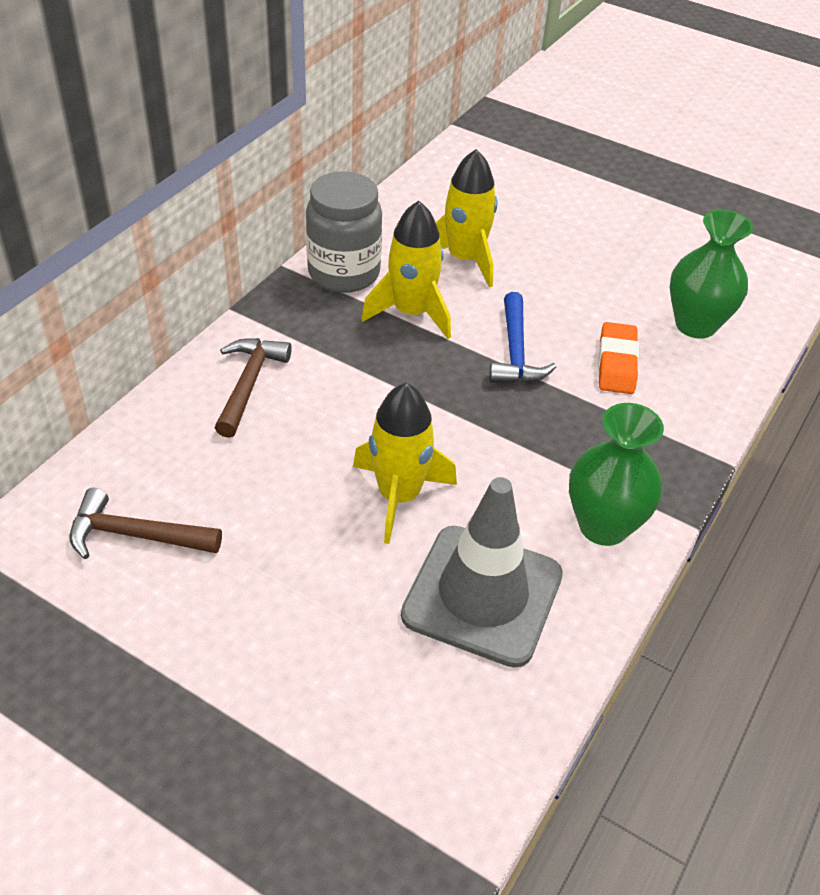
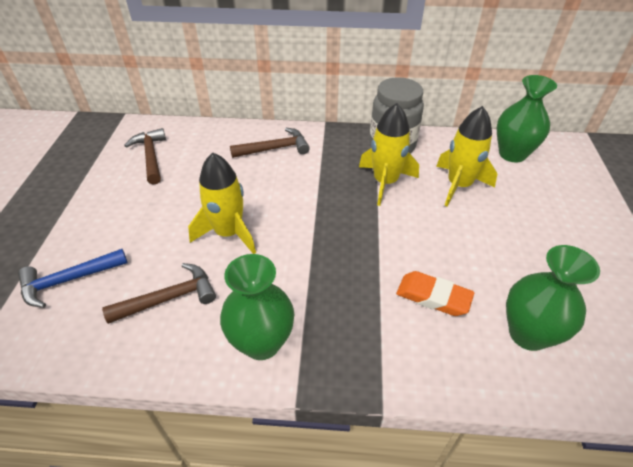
camera: 65 degrees right, 0 degrees up
(443, 193) = (512, 154): none -> green vase
(482, 595) = (169, 298): grey traffic cone -> brown hammer
(515, 352) = (394, 239): blue hammer -> blue hammer (69, 280)
(616, 363) = (433, 297): orange eraser -> orange eraser turned 45 degrees clockwise

